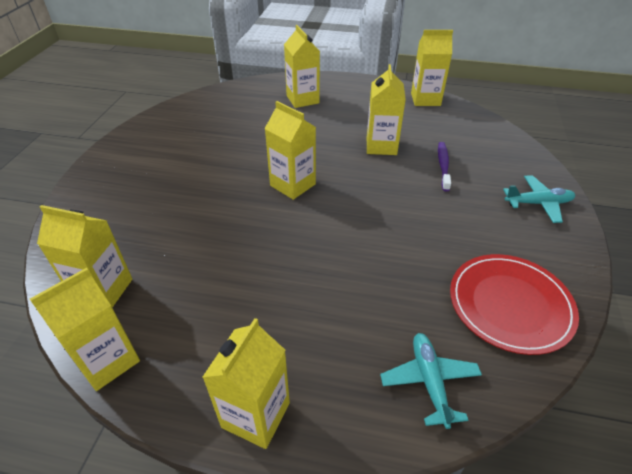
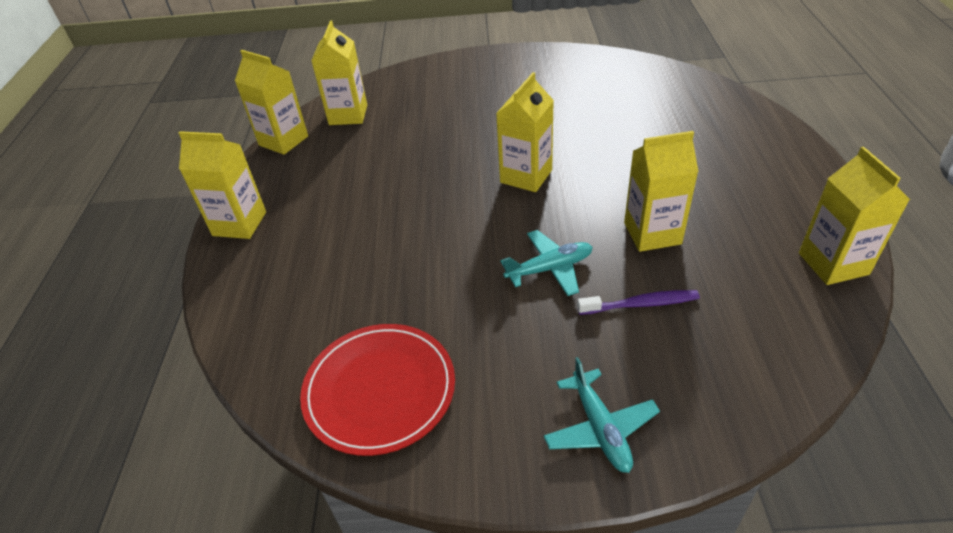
camera: 80 degrees right, 0 degrees up
(302, 99) = (720, 140): yellow carton -> none
(429, 381) = (272, 324): turquoise plane -> turquoise plane (549, 269)

